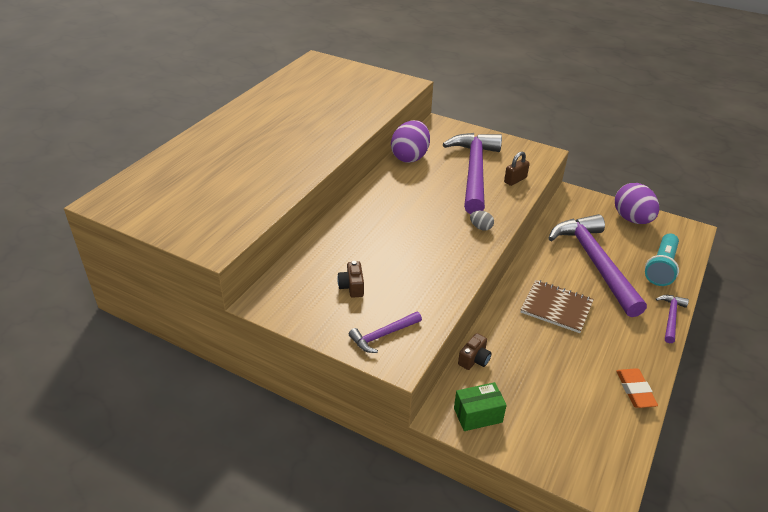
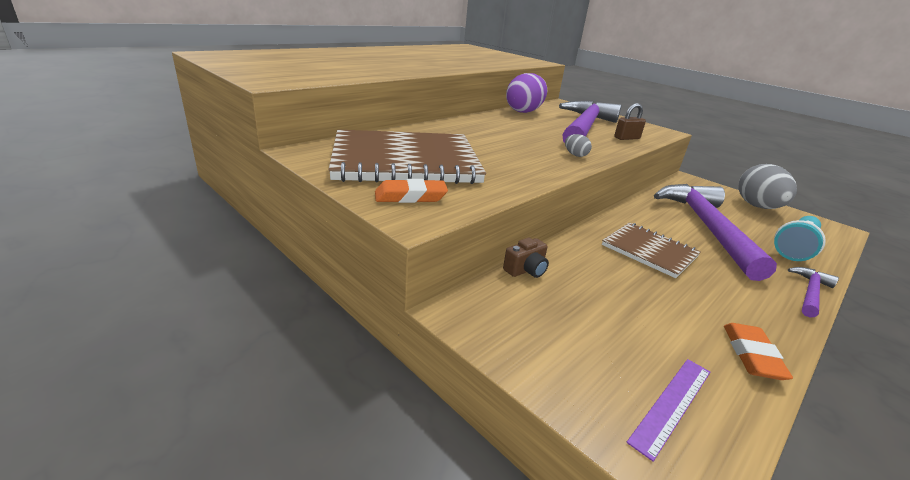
camera: 15 degrees right, 10 degrees down
(352, 287) = (405, 161): brown camera -> brown notebook
(383, 335) = (410, 196): purple hammer -> orange eraser
(478, 415) = (504, 322): green box -> none
(593, 445) = (672, 404): none -> purple ruler
(632, 219) = (757, 207): purple egg -> grey egg

